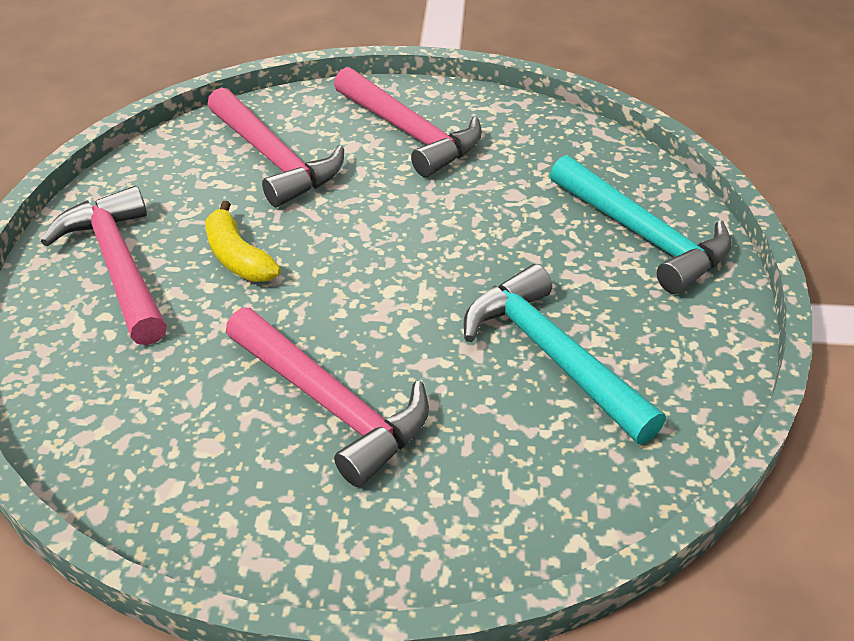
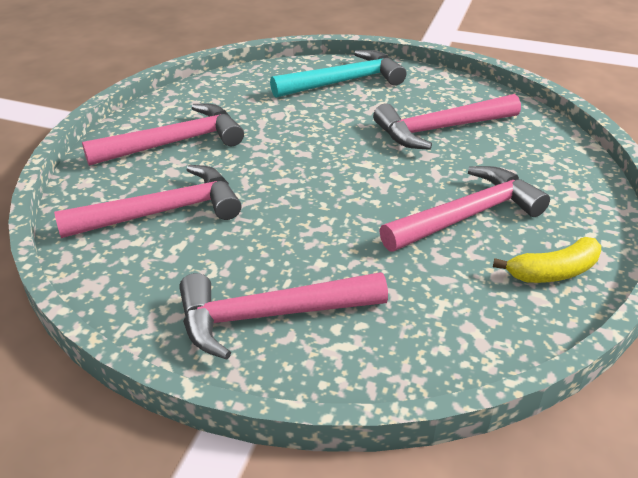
camera: 75 degrees left, 5 degrees down
(238, 257) = (290, 243): yellow banana -> yellow banana (552, 272)
(552, 355) = (440, 129): turquoise hammer -> pink hammer

